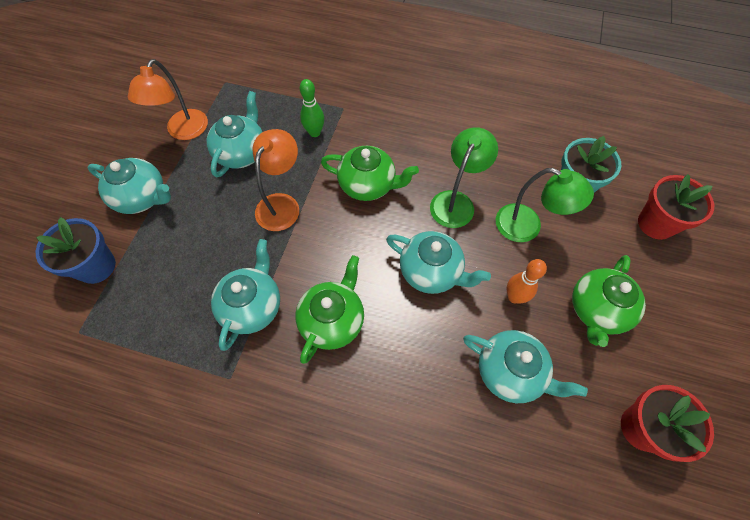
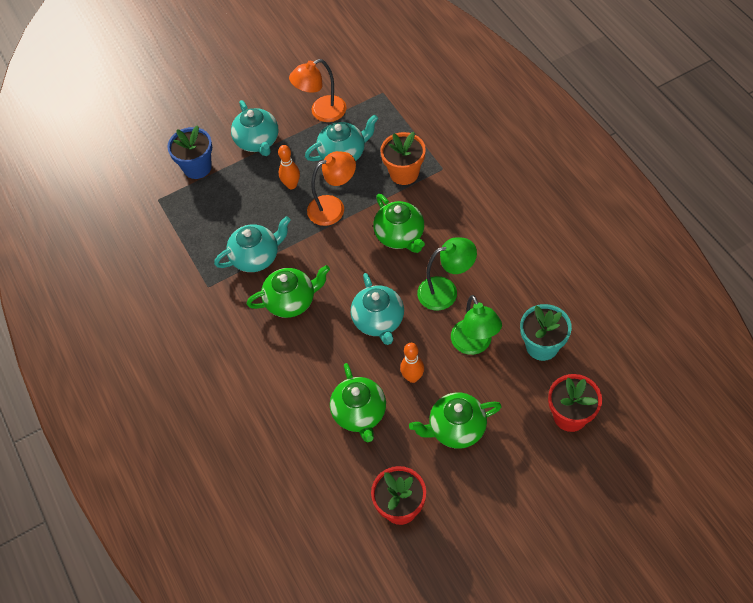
camera: 50 degrees right, 5 degrees down
(219, 213) = (291, 185): none -> orange bowling pin
(314, 132) = (404, 173): green bowling pin -> orange flower pot
(510, 372) = (360, 413): turquoise teapot -> green teapot

